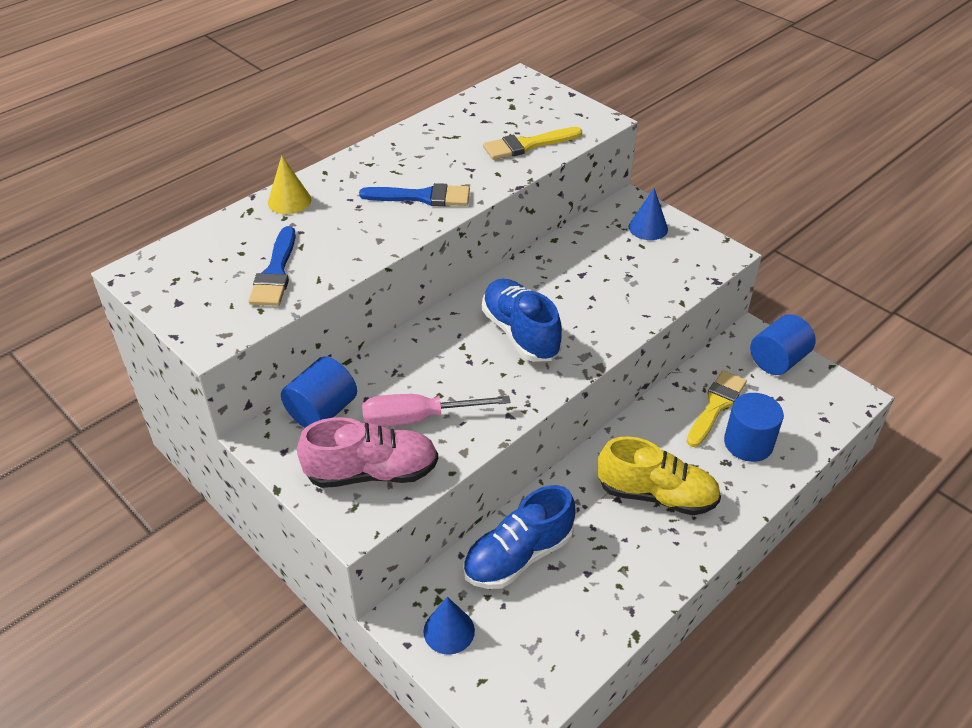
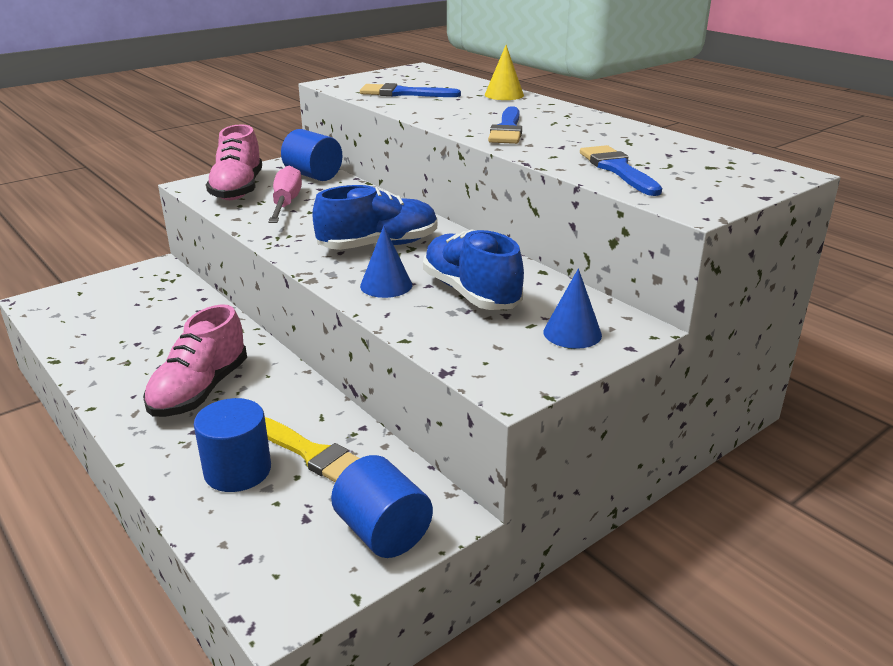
camera: 95 degrees right, 15 degrees down
(449, 631) = (132, 282): blue cone -> blue cone (386, 285)
(518, 556) = (180, 312): blue shoe -> blue shoe (471, 293)
(527, 145) = (617, 169): yellow brush -> blue brush
(656, 495) = (200, 391): yellow shoe -> pink shoe

